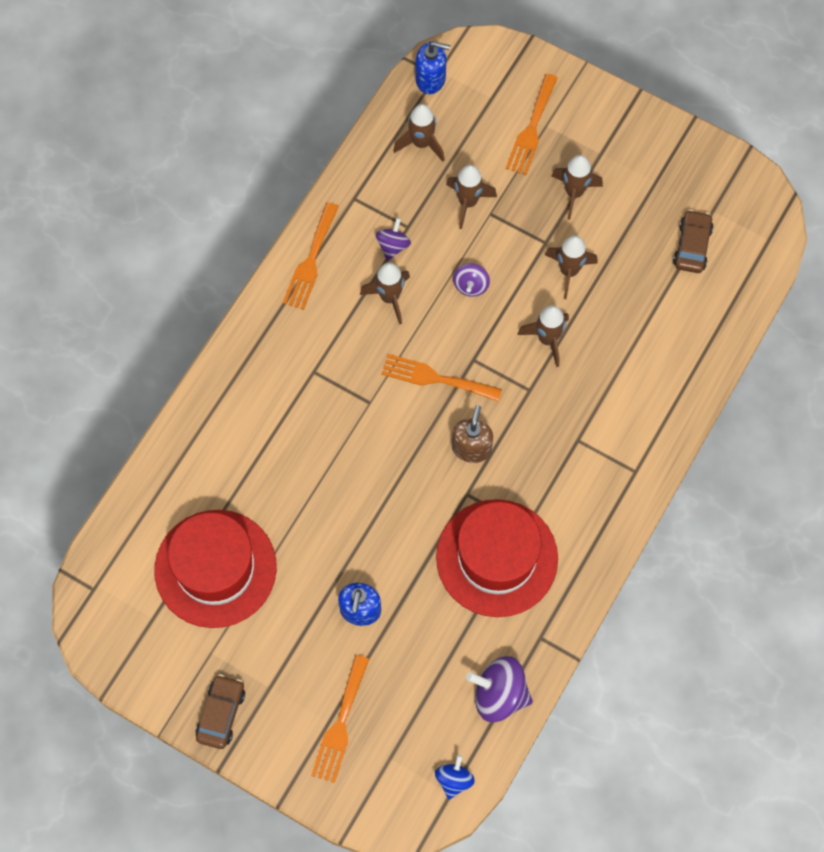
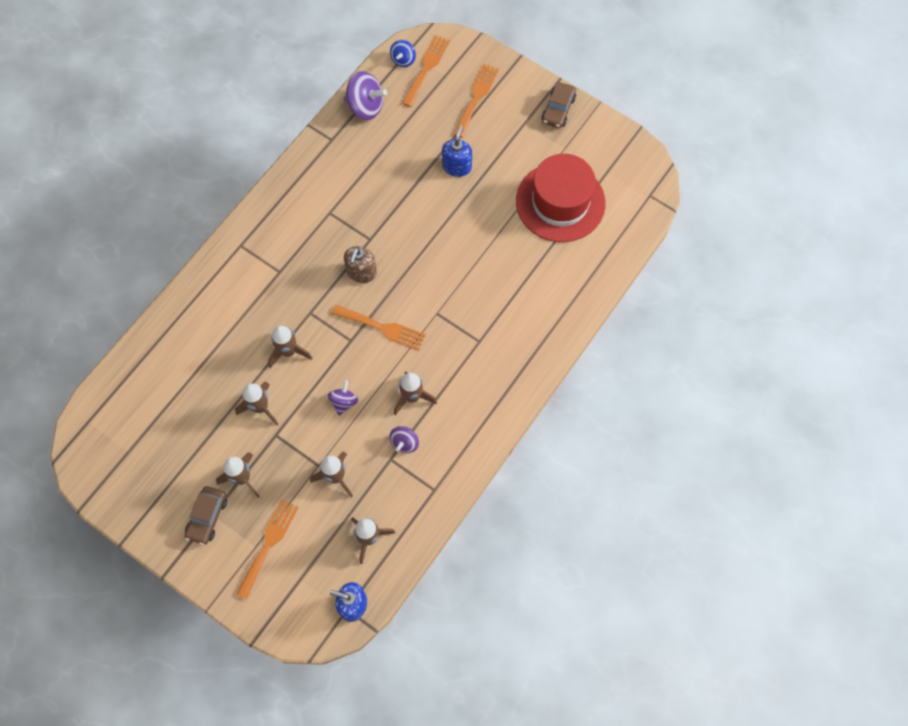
camera: 175 degrees left, 0 degrees up
(311, 261) = (475, 435): orange fork -> orange fork (426, 68)
(497, 558) = (354, 193): red hat -> none
(692, 246) = (153, 421): brown car -> brown car (207, 517)

